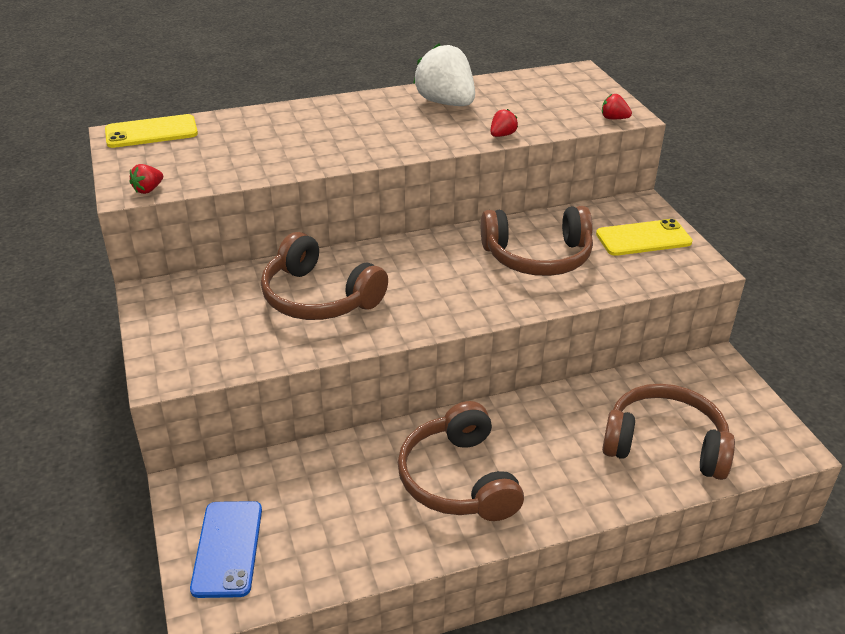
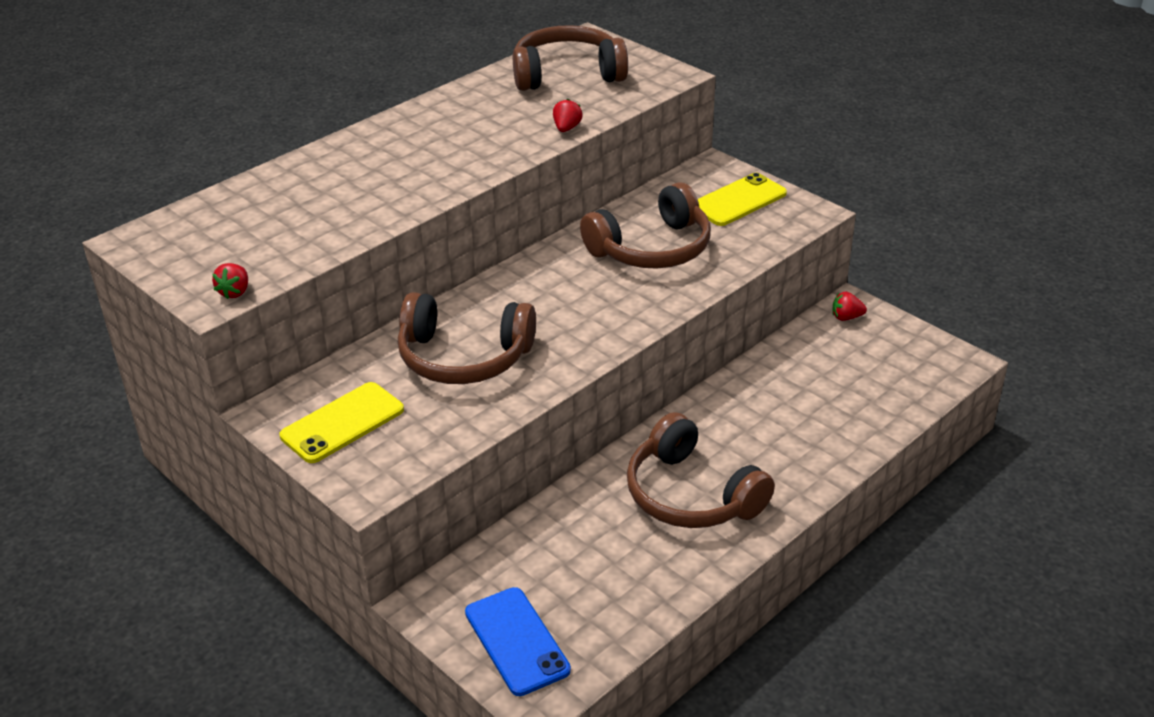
camera: 25 degrees left, 0 degrees up
(151, 132) = (170, 227): yellow phone -> yellow phone (342, 423)
(446, 103) = (478, 108): white strawberry -> none
(614, 118) = (662, 82): red strawberry -> red strawberry (846, 317)
(665, 444) = (853, 396): brown headphones -> brown headphones (567, 74)

